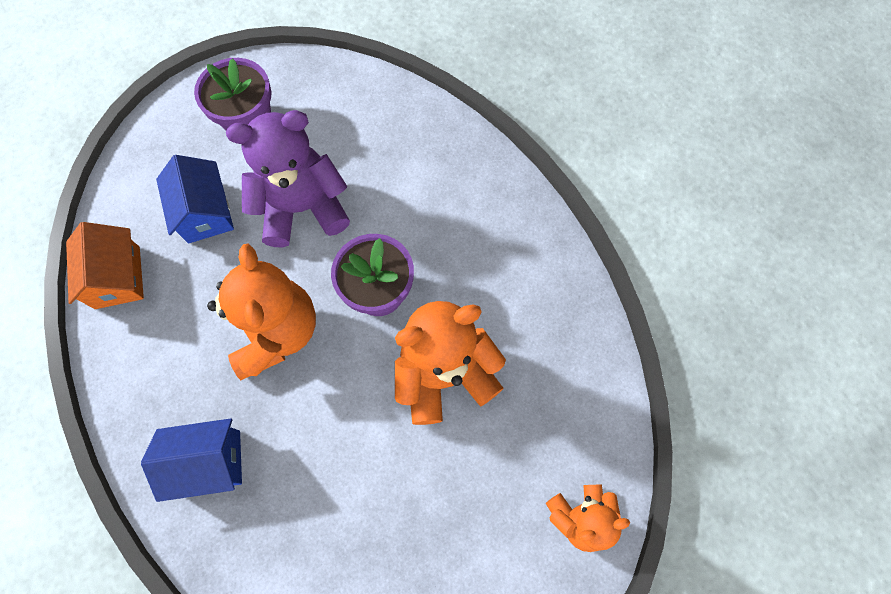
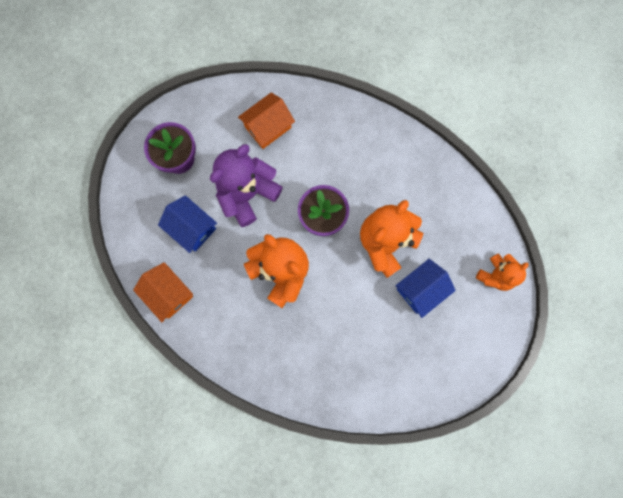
camera: 30 degrees left, 10 degrees up
(209, 461) = (291, 359): blue house -> blue house (421, 289)
(383, 142) = (268, 127): none -> orange house

